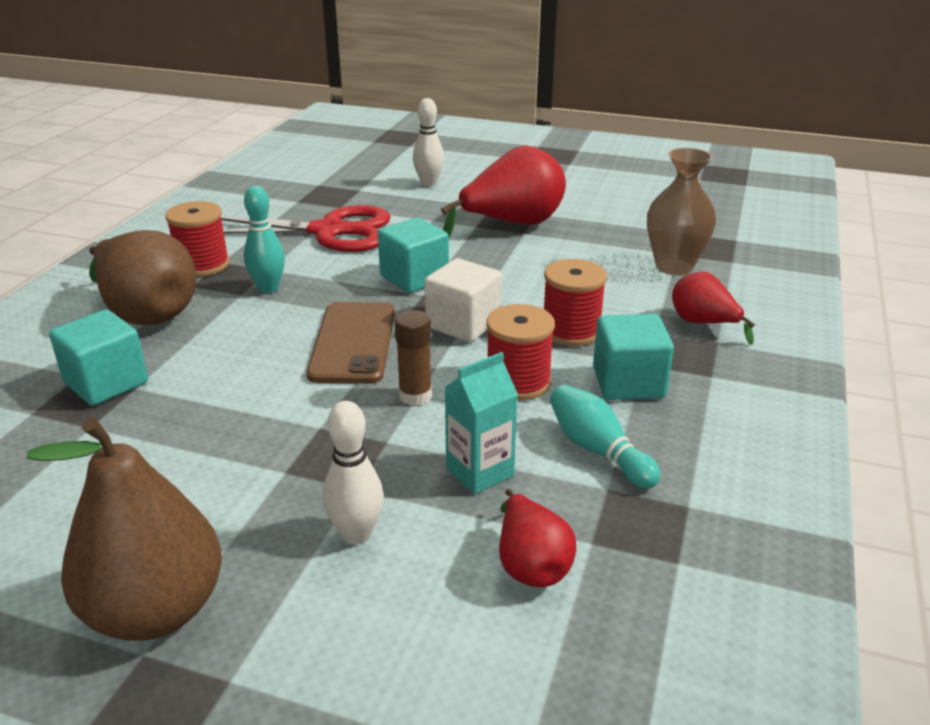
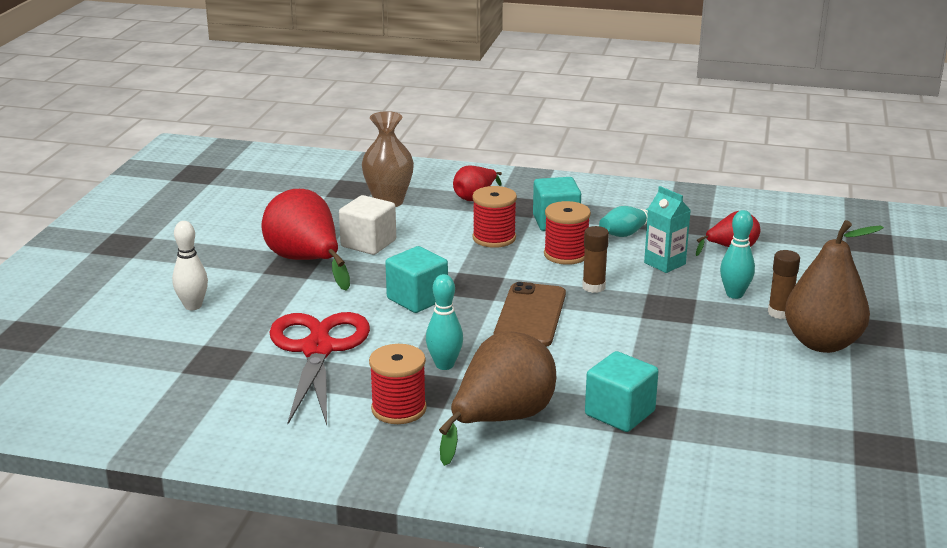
camera: 95 degrees left, 5 degrees down
(276, 578) = (779, 313): none -> brown glue stick
(353, 343) = (530, 315): brown phone -> brown phone turned 75 degrees counterclockwise
(356, 534) = (734, 294): white bowling pin -> turquoise bowling pin
(463, 324) = (492, 275): white cube -> white cube (368, 243)

